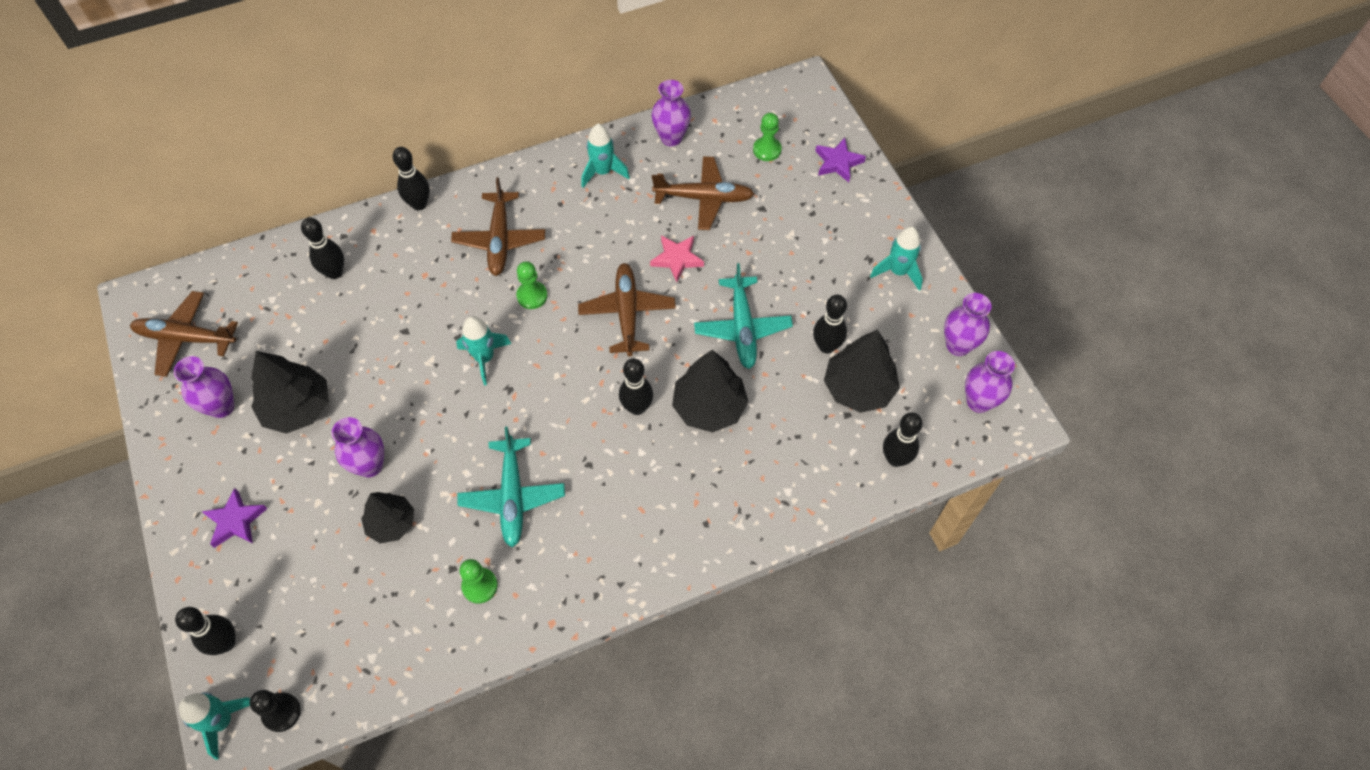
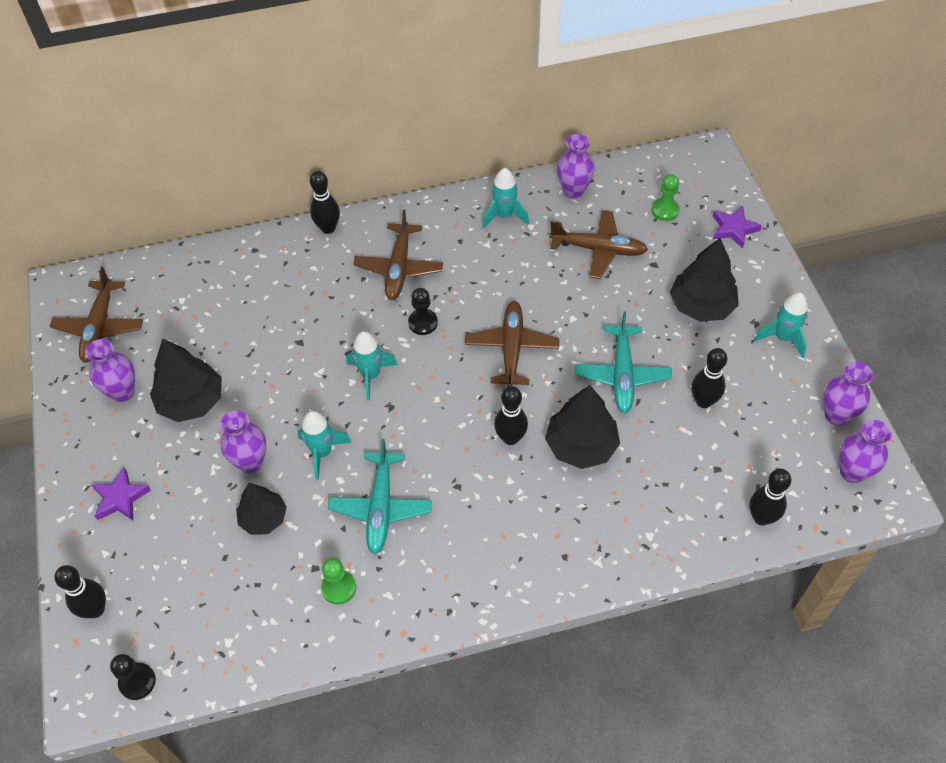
camera: 10 degrees right, 5 degrees down
(186, 338) = (100, 327): brown plane -> brown plane turned 105 degrees counterclockwise
(222, 721) = (82, 682): turquoise rocket -> turquoise rocket (322, 453)
(334, 272) = (242, 282): black bowling pin -> none
(532, 296) = (423, 323): green pawn -> black pawn
(677, 259) = (566, 303): pink star -> none
(858, 388) = (731, 445): black tree -> black tree (701, 306)

